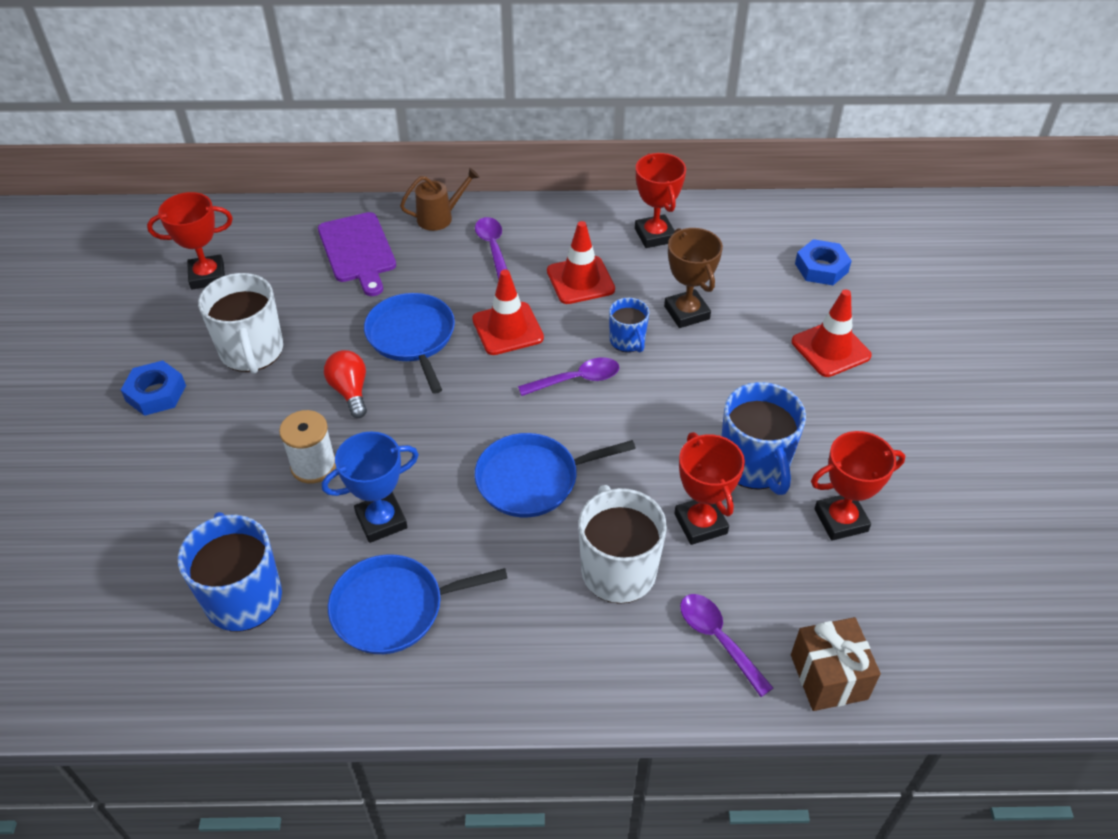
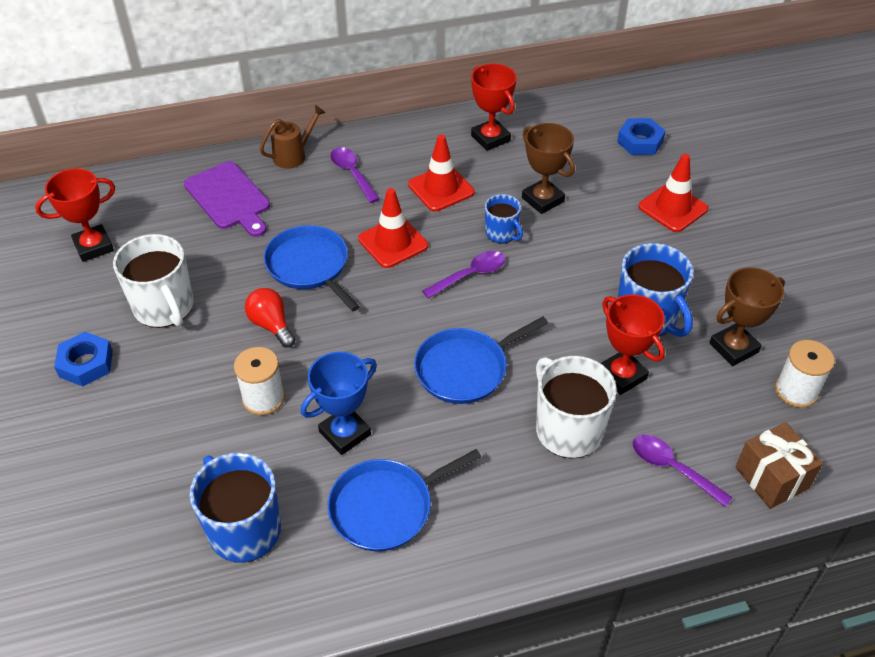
camera: 15 degrees left, 0 degrees up
(841, 520) = (733, 348): red trophy -> brown trophy
(895, 585) = (796, 391): none -> white spool

